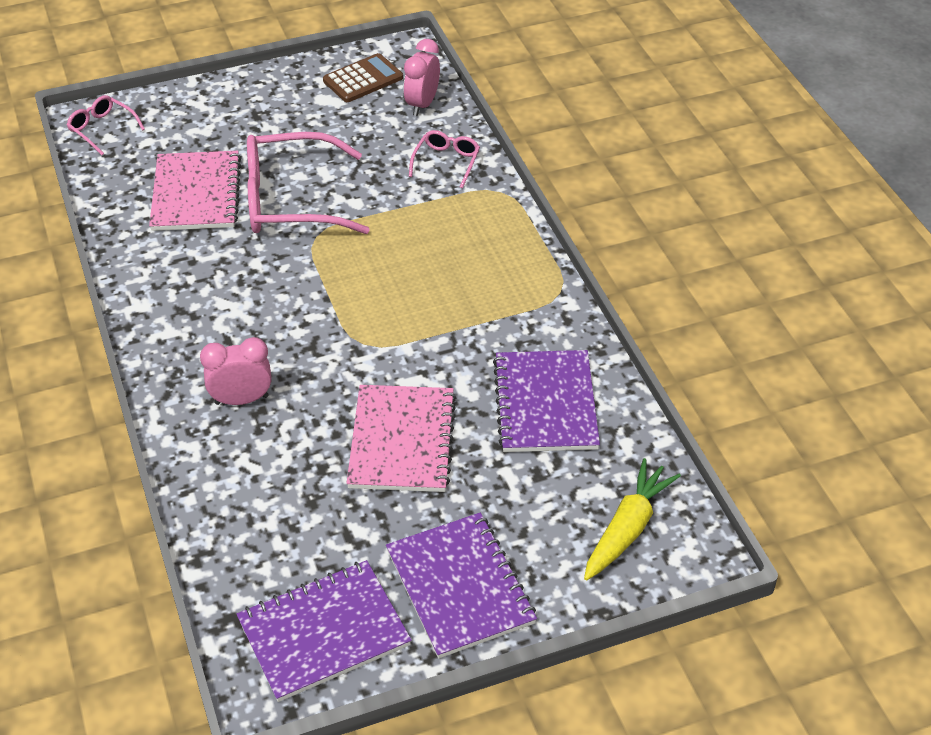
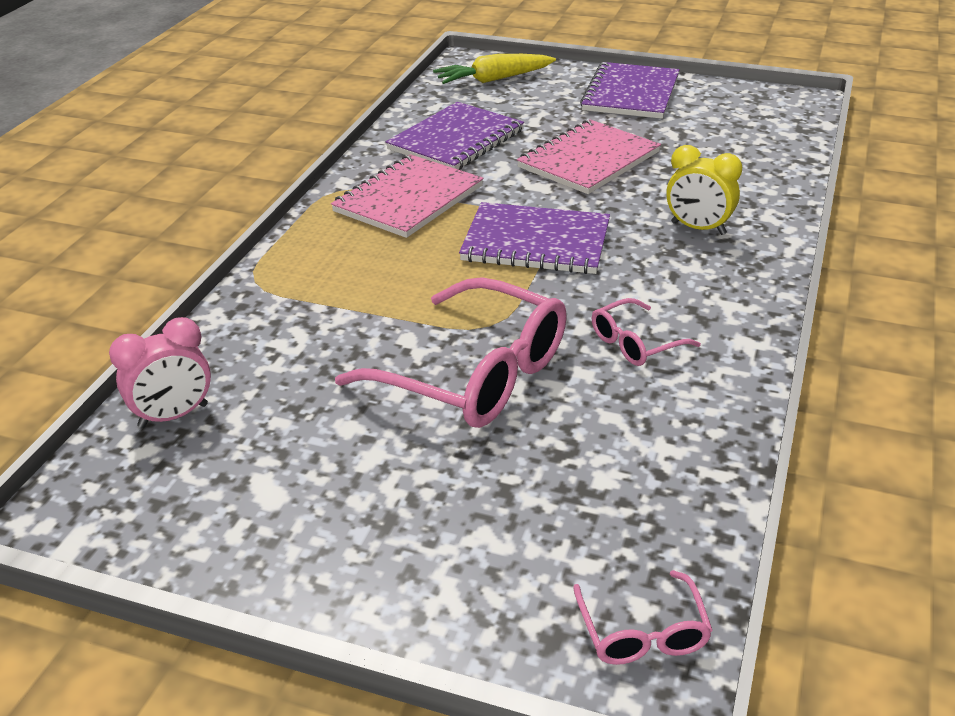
camera: 140 degrees left, 10 degrees down
(196, 194) = (580, 440): pink notebook -> pink notebook (408, 199)
(241, 400) = (698, 228): pink clock -> yellow clock
(324, 632) = (741, 106): purple notebook -> purple notebook (536, 242)
(363, 79) = (182, 498): brown calculator -> none
(446, 162) = (257, 333): pink glasses -> pink glasses (635, 343)

